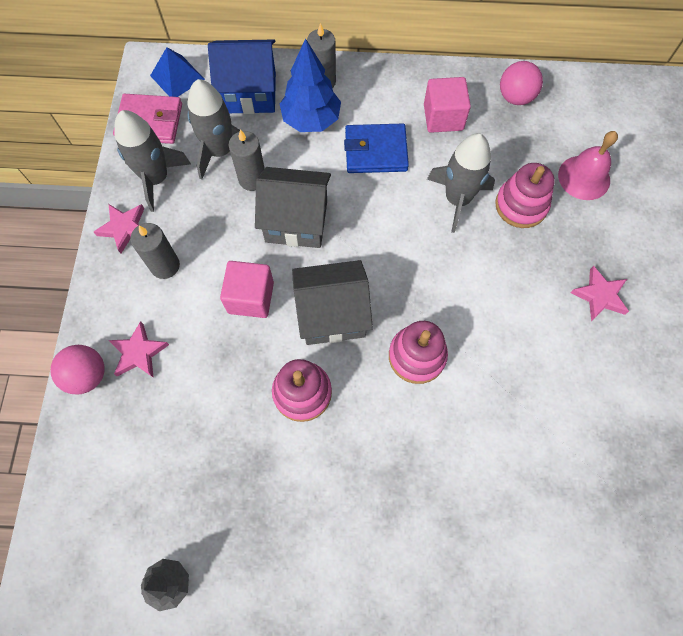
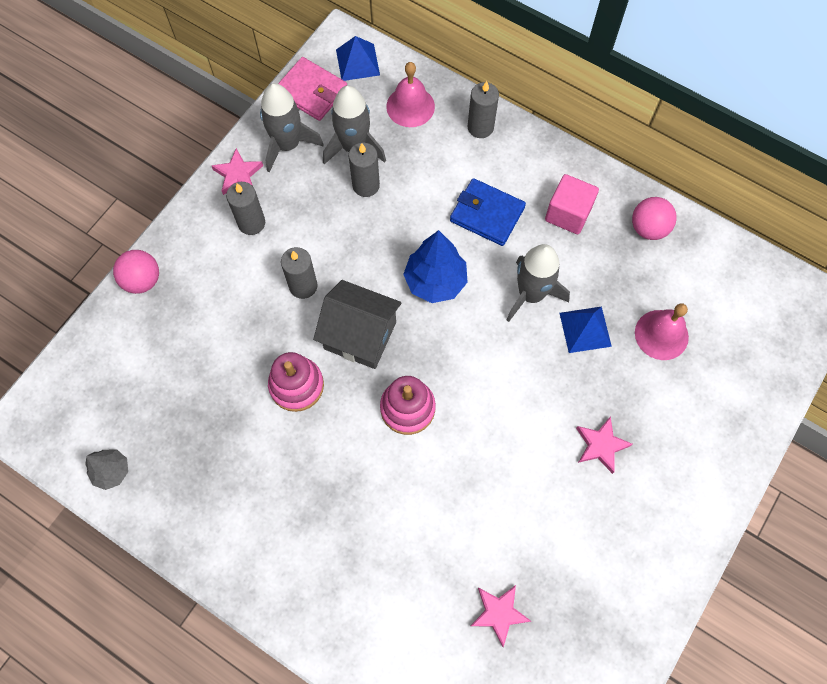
camera: 30 degrees right, 0 degrees up
(139, 352) = (190, 283): pink star -> pink star (499, 613)
(249, 93) = (410, 106): blue house -> pink bell
(250, 297) = (303, 286): pink cube -> grey candle
(296, 221) = (379, 241): grey house -> none
(311, 120) = (448, 157): blue tree -> blue tree (435, 281)
(521, 205) = (585, 329): pink stacking toy -> blue pyramid

